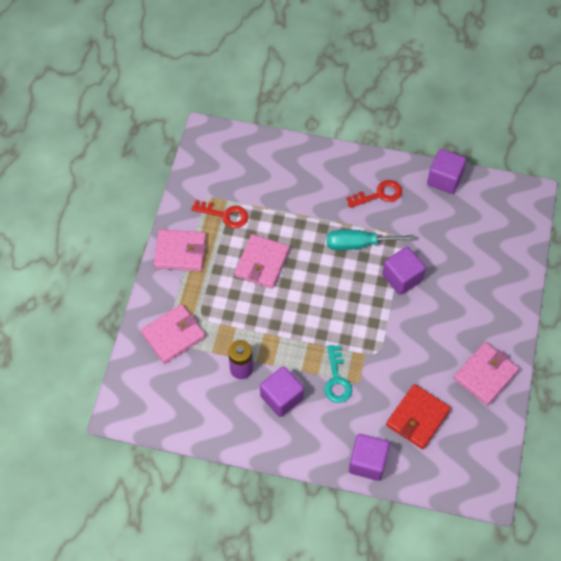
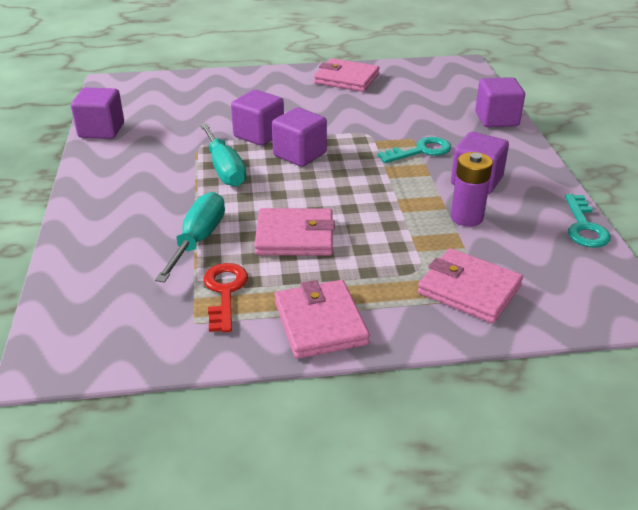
camera: 110 degrees left, 25 degrees down
(201, 436) = (584, 227): none -> turquoise key
(280, 212) = (198, 239): none -> turquoise screwdriver
(362, 296) = (299, 154): none -> purple cube
(379, 194) = (139, 168): red key -> none
(417, 418) = (422, 102): red wallet -> none

